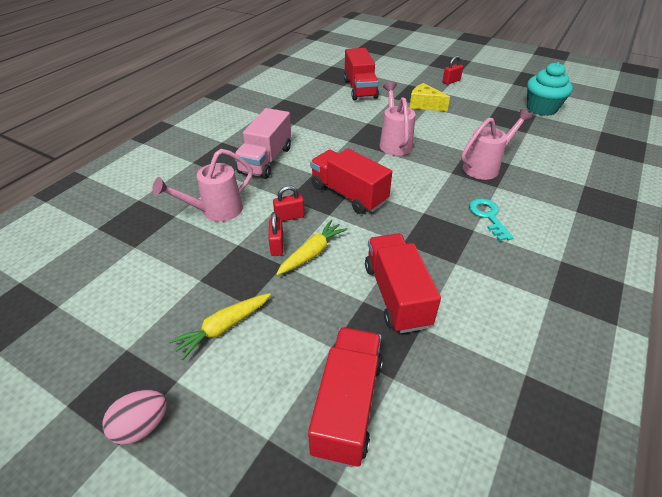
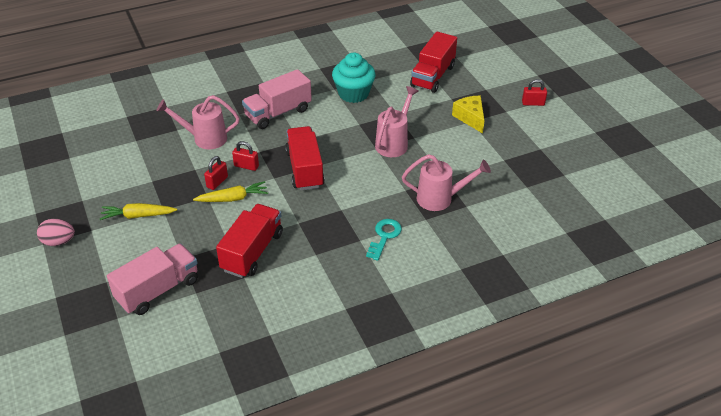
camera: 35 degrees right, 0 degrees up
(347, 405) = (158, 290): red truck -> pink truck
(541, 108) = (581, 171): turquoise cupcake -> turquoise cupcake (353, 93)

